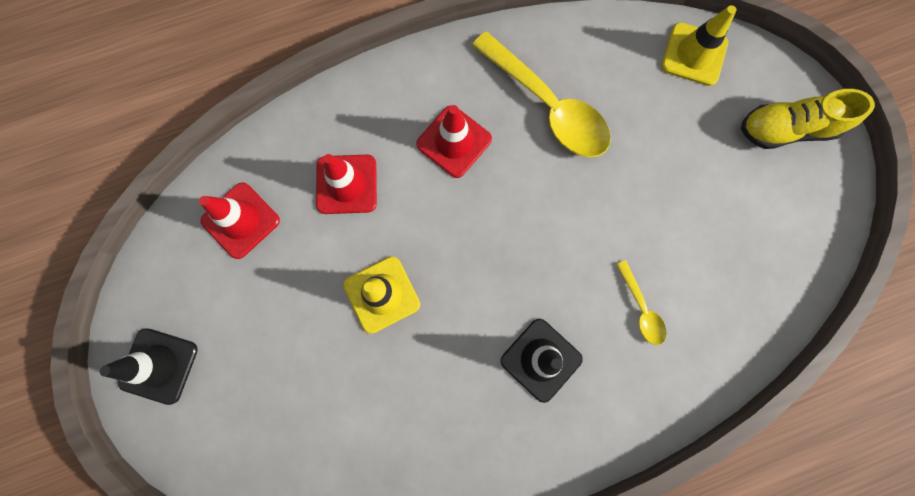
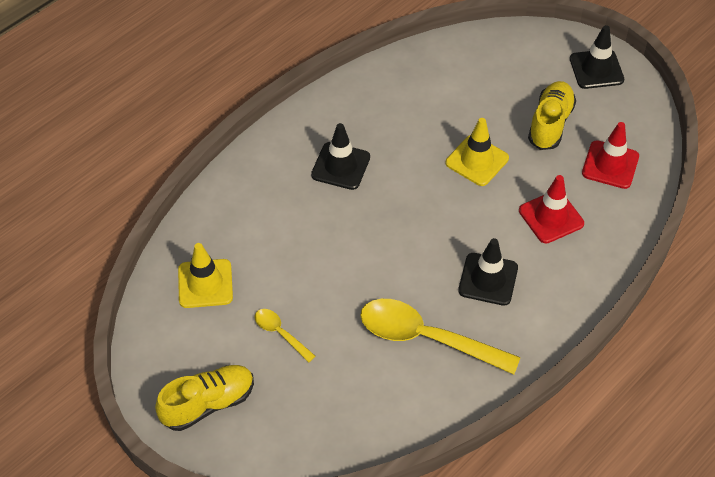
camera: 155 degrees right, 25 degrees down
(268, 308) = (550, 124): none -> yellow shoe
(454, 142) = (488, 279): red traffic cone -> black traffic cone
(641, 308) = (281, 223): yellow spoon -> yellow spoon (280, 333)
(694, 54) = (317, 438): yellow traffic cone -> yellow traffic cone (205, 284)

